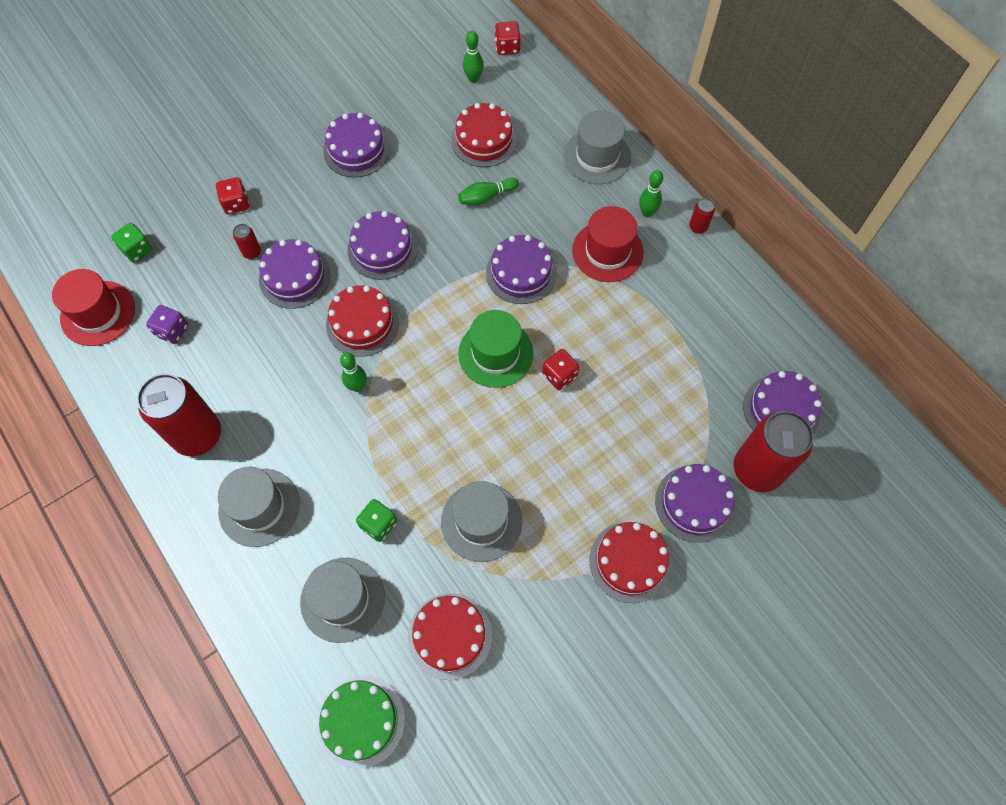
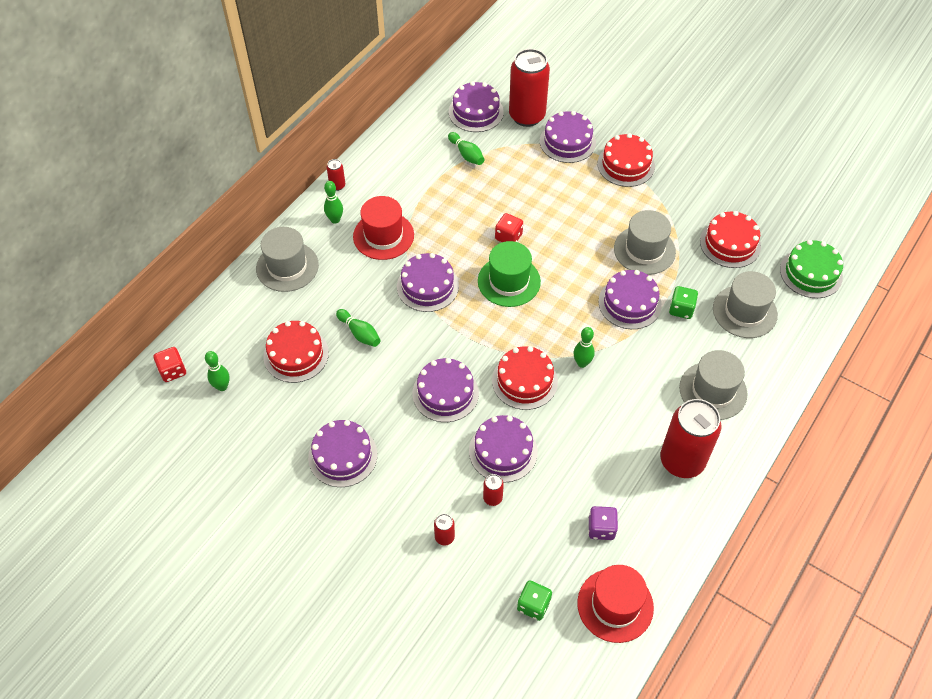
camera: 110 degrees left, 10 degrees down
(236, 203) = (444, 537): red dice -> red can
(412, 470) = (629, 303): none -> purple cake
(707, 374) = (466, 154): none -> green bowling pin

